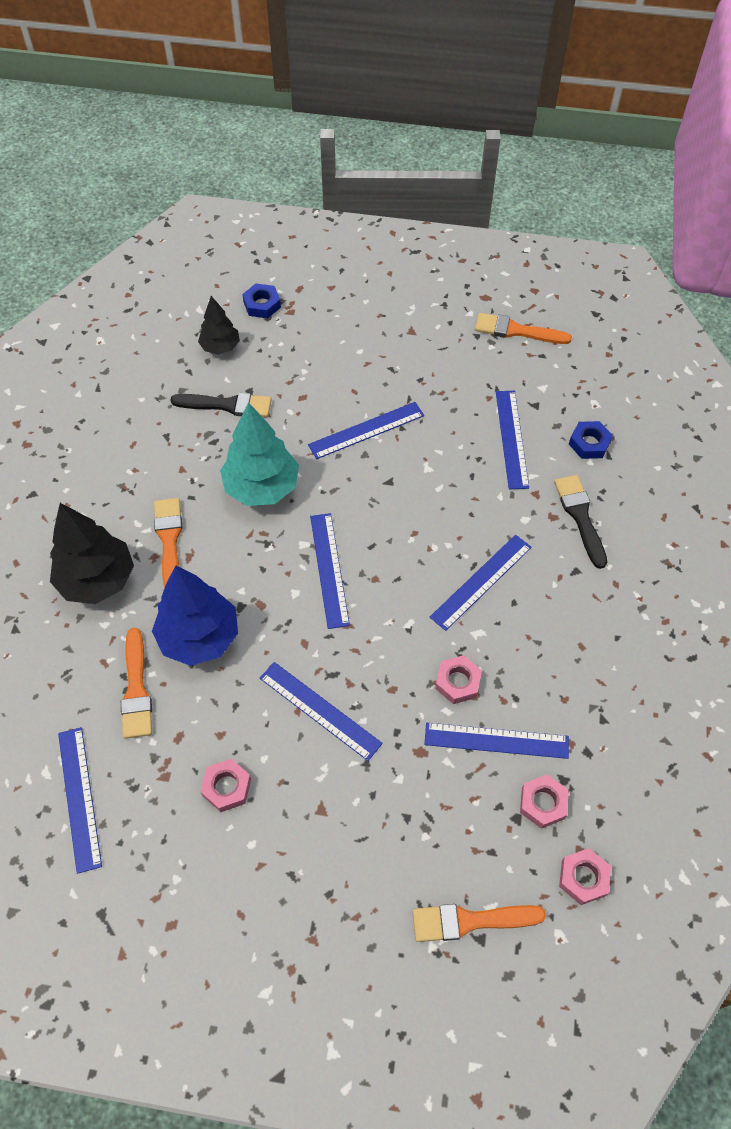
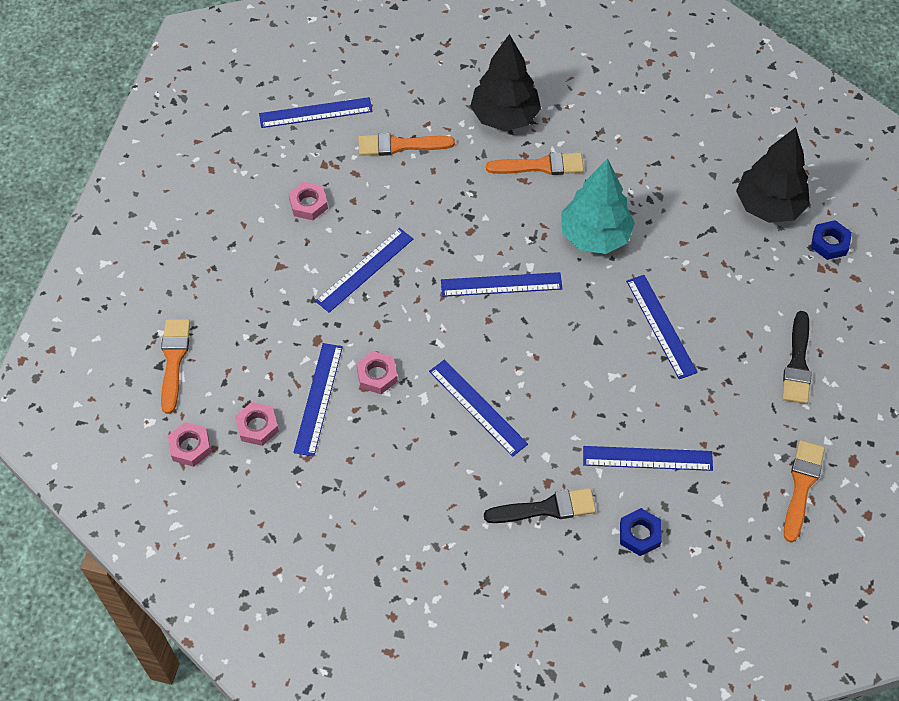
camera: 95 degrees right, 0 degrees up
(199, 637) = (443, 187): blue tree -> none
(220, 347) = (769, 206): black tree -> black tree, size x1.72
(227, 405) = (693, 210): black brush -> black brush (797, 363)

